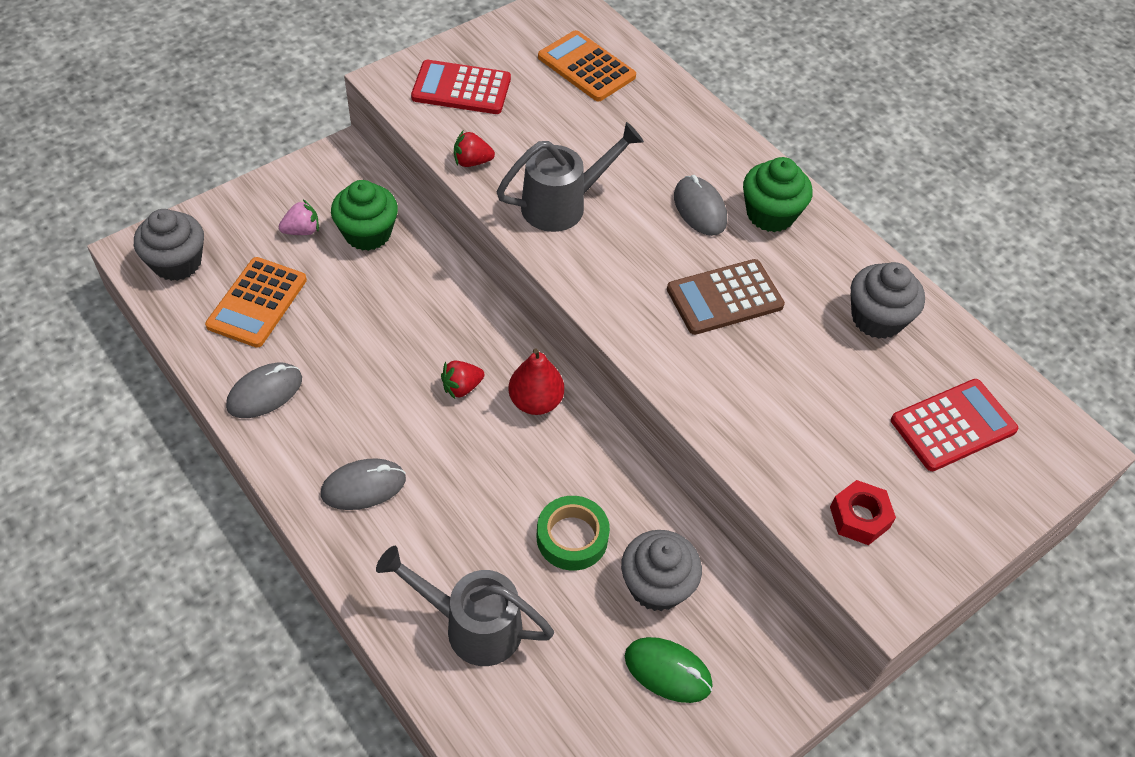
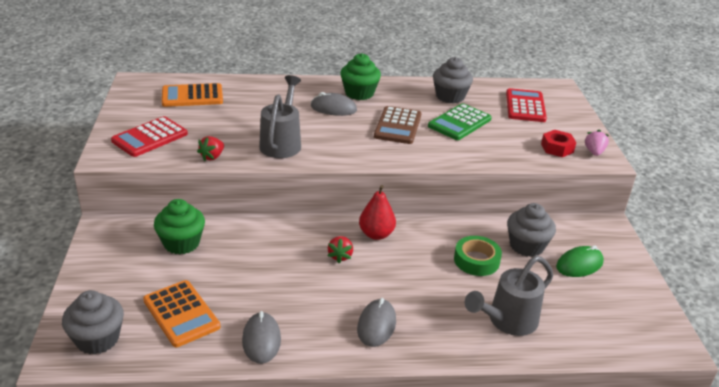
camera: 55 degrees left, 20 degrees down
(302, 230) = (144, 269): pink strawberry -> pink strawberry (594, 152)
(809, 363) = (459, 123): none -> green calculator

